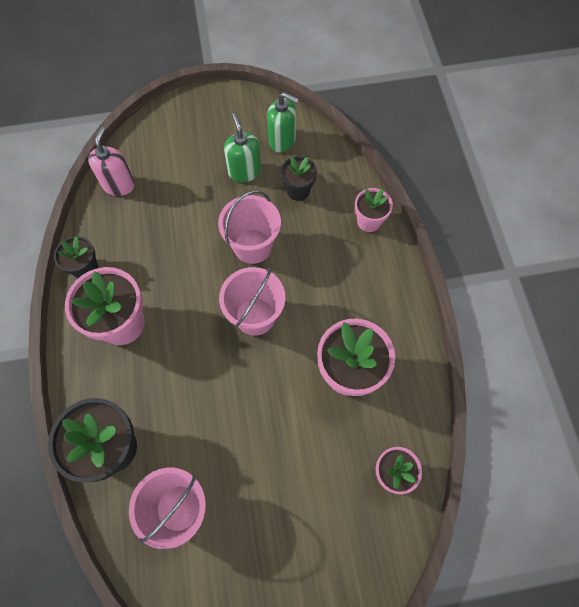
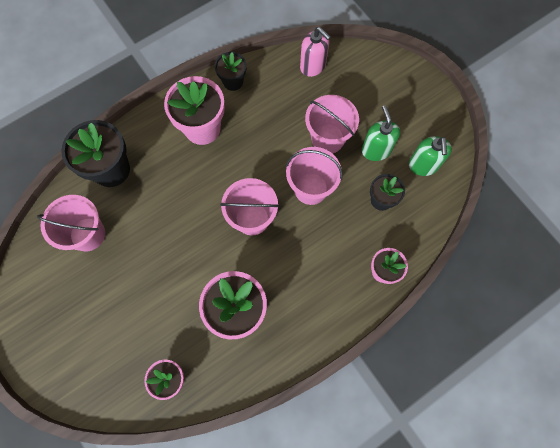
camera: 65 degrees right, 5 degrees up
(119, 185) = (313, 66): pink soap dispenser -> pink soap dispenser turned 60 degrees clockwise
(208, 207) = (327, 139): none -> pink bucket
(244, 171) = (376, 150): green soap dispenser -> green soap dispenser turned 60 degrees counterclockwise

